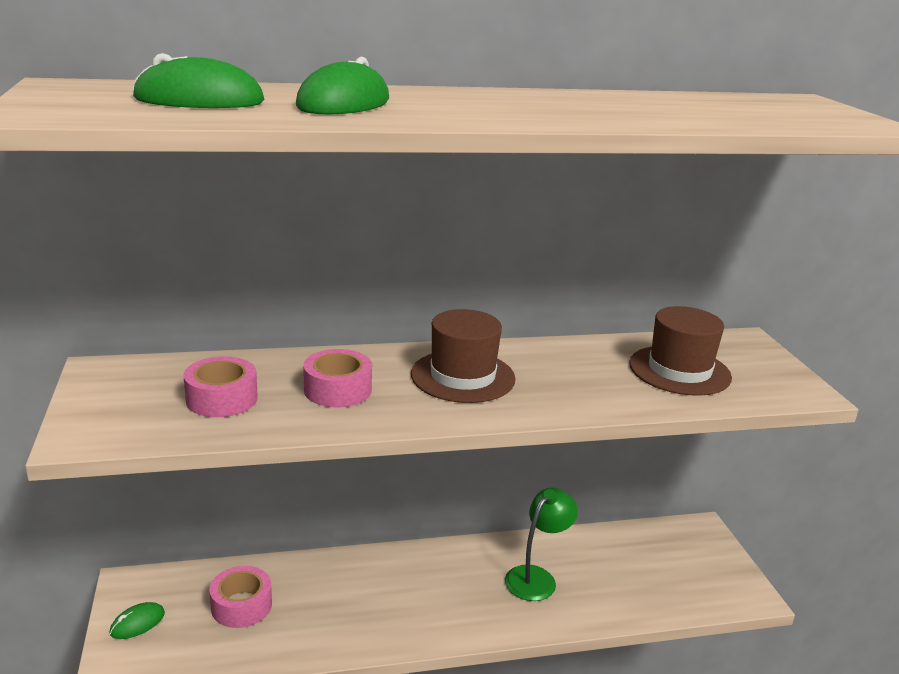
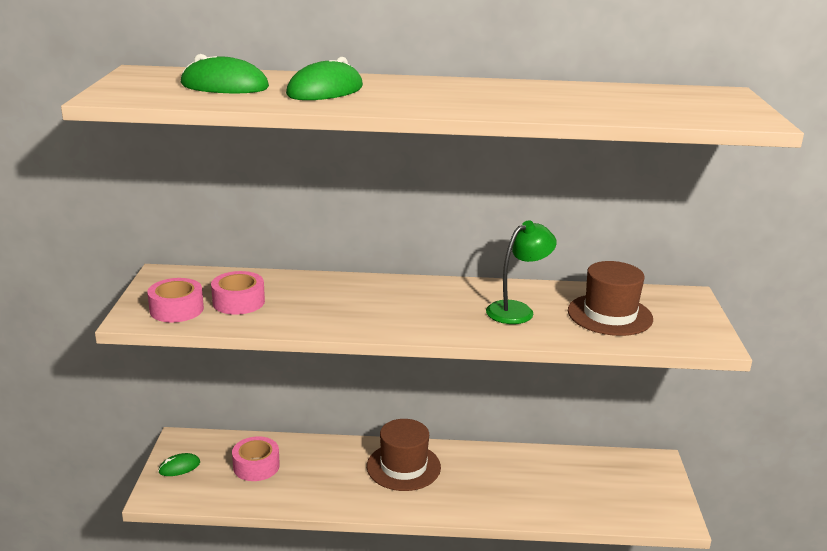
camera: 15 degrees right, 0 degrees up
(338, 390) = (324, 303): pink tape -> pink tape (176, 309)
(463, 376) = (425, 303): brown hat -> brown hat (403, 467)
(536, 577) = (494, 479): green lamp -> green lamp (517, 310)

